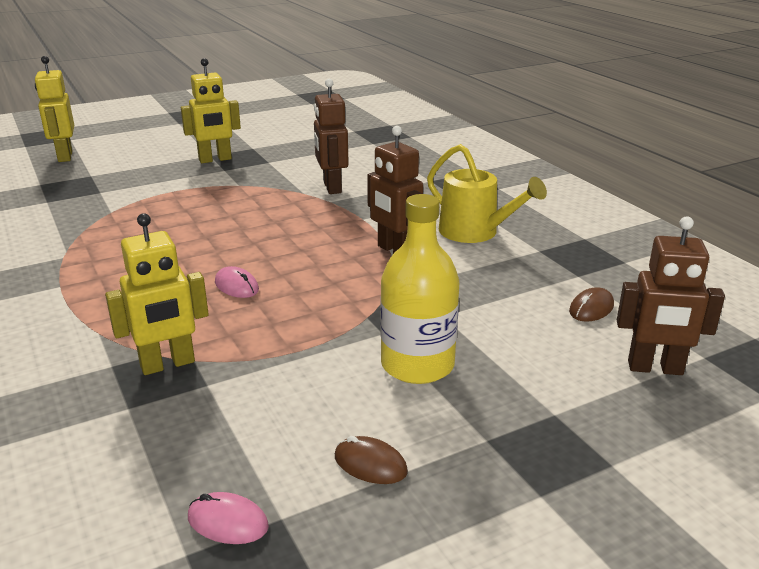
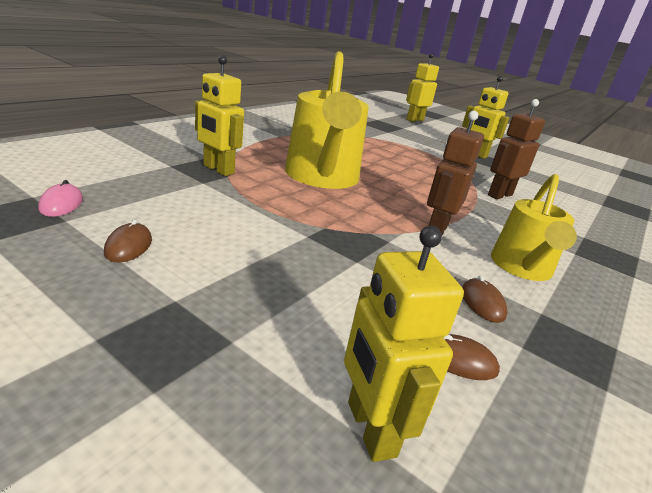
camera: 60 degrees right, 0 degrees up
(236, 286) = (322, 178): pink mouse -> yellow watering can
(417, 365) = (270, 255): yellow bottle -> none
(522, 272) = (482, 303): none -> brown mouse
(655, 368) = (370, 429): brown robot -> yellow robot

